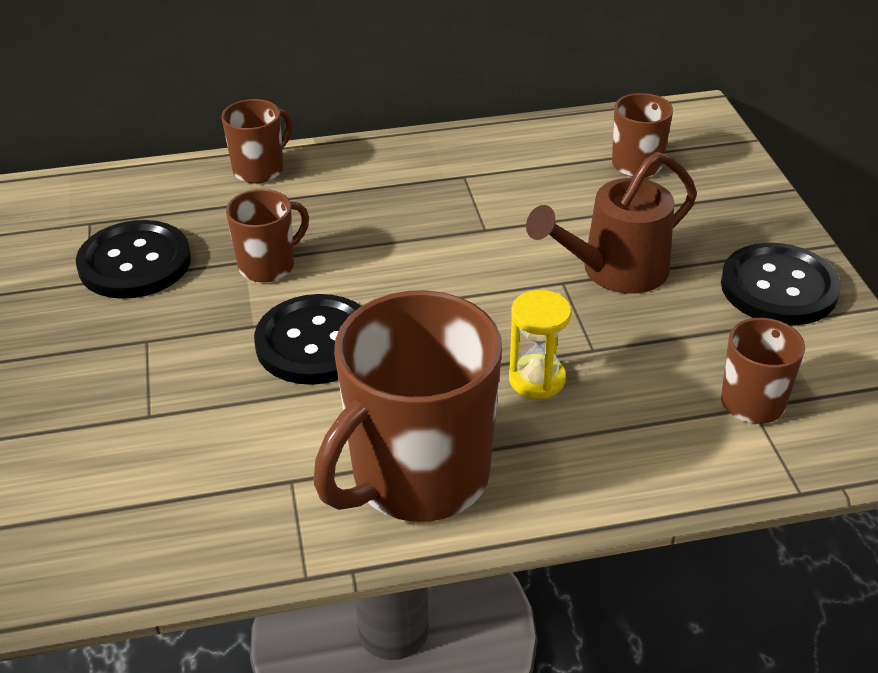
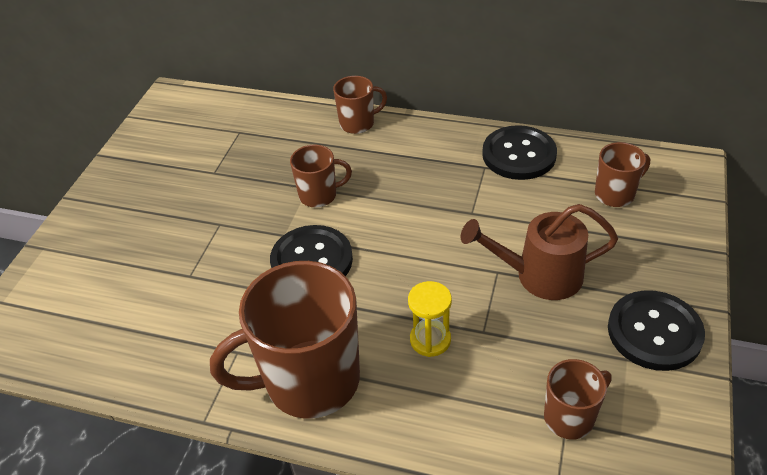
camera: 30 degrees right, 5 degrees up
(135, 263) = (246, 168): black button -> black button (519, 155)

